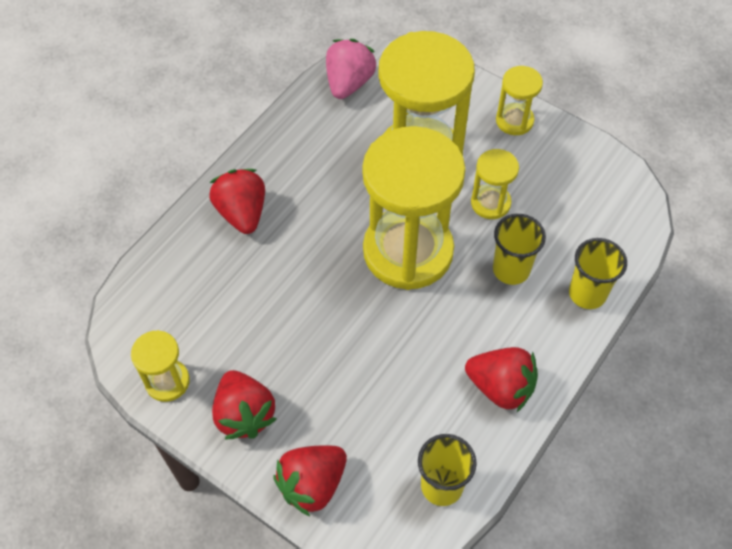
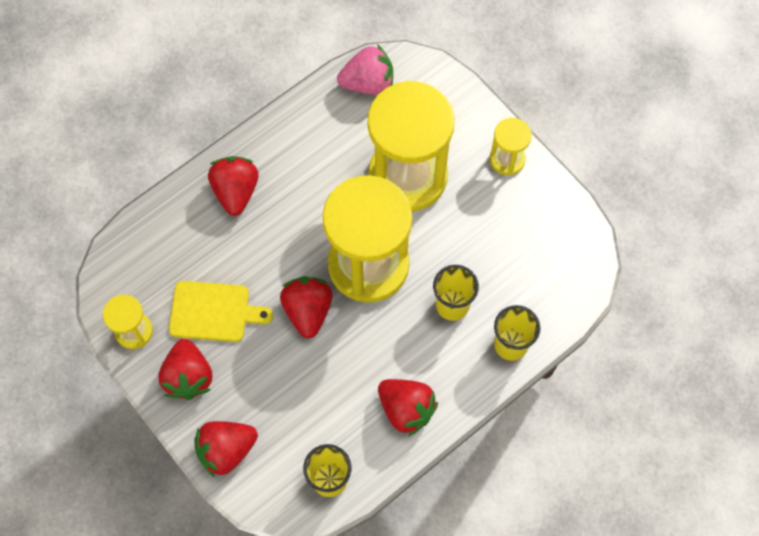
camera: 15 degrees right, 10 degrees up
(253, 338) = (214, 312): none -> yellow cutting board
(349, 83) = (368, 83): pink strawberry -> pink strawberry turned 45 degrees clockwise
(358, 312) = (308, 311): none -> red strawberry
(490, 203) = (456, 237): yellow hourglass -> none

